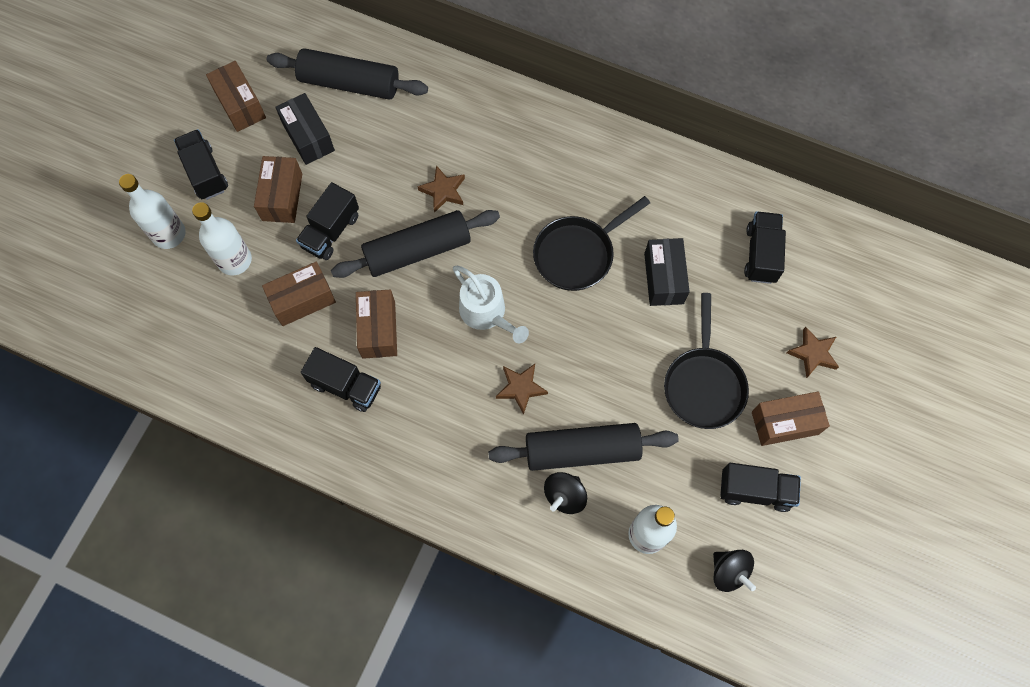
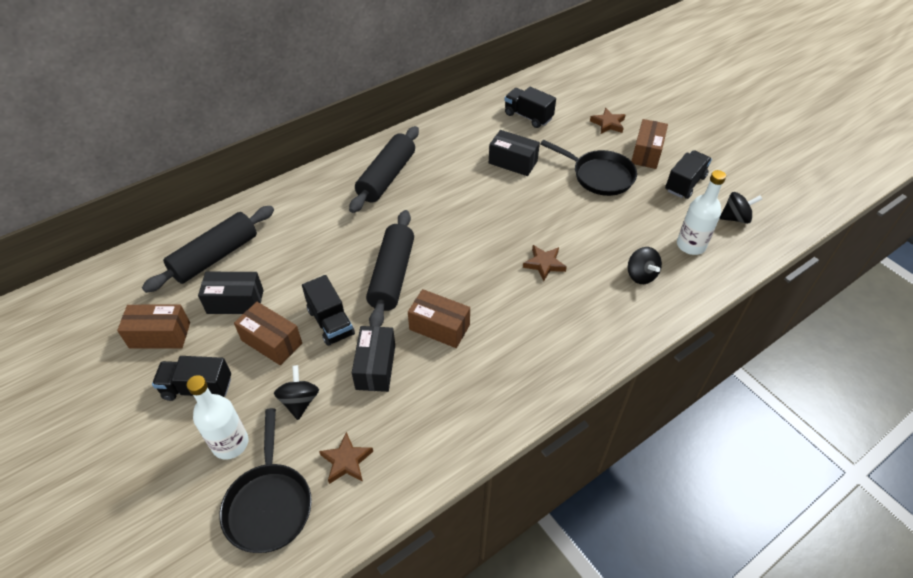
camera: 60 degrees left, 20 degrees down
(234, 260) = (300, 401): white bottle -> black spinning top
(303, 300) = (376, 367): brown box -> black box
(346, 386) = (472, 369): black truck -> none
(443, 191) = (356, 241): brown star -> brown star (346, 461)
(486, 313) = (473, 258): white watering can -> none
(577, 254) = (464, 193): black pan -> black pan (269, 504)
(582, 450) = (611, 252): black rolling pin -> black rolling pin (386, 177)

